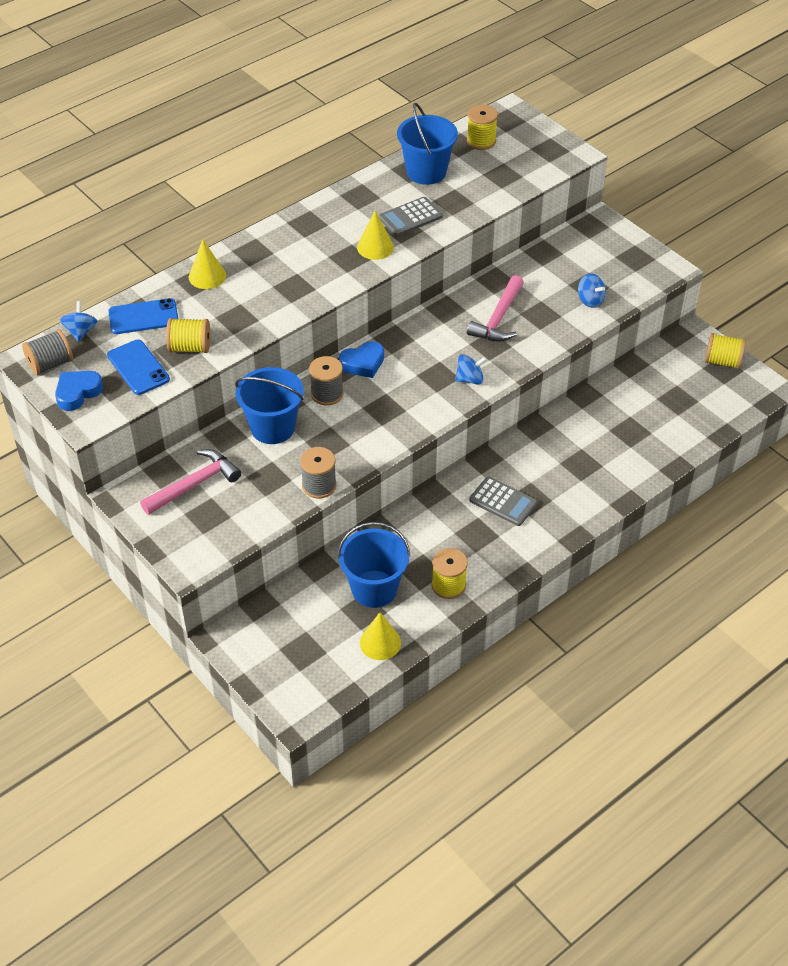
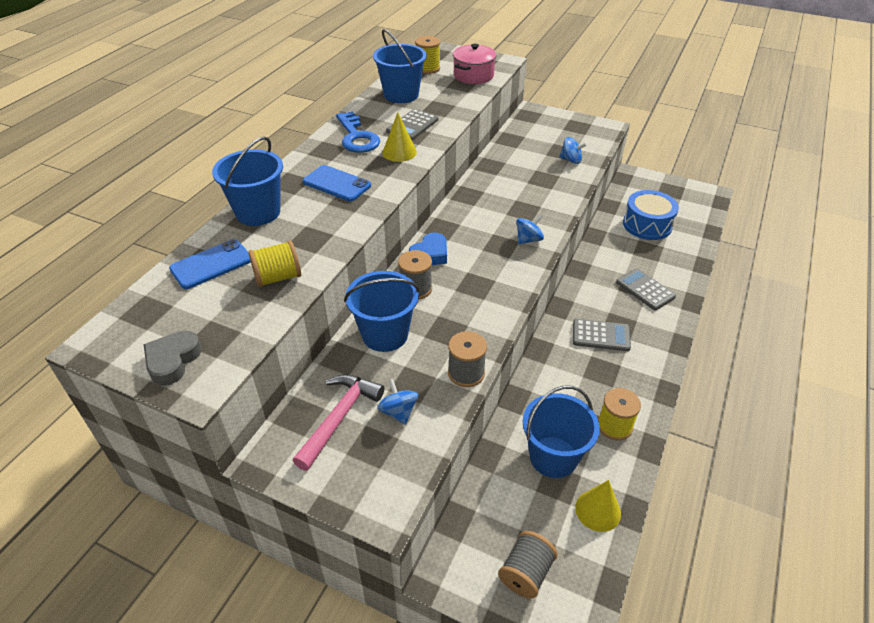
camera: 25 degrees left, 5 degrees down
(50, 364) = (125, 341): grey spool -> grey spool (526, 573)
(78, 393) = (173, 361): blue heart -> grey heart
(81, 331) = (146, 298): blue spinning top -> blue spinning top (398, 412)
(138, 367) = (231, 313): blue phone -> blue phone (337, 184)
(207, 276) = (258, 212): yellow cone -> blue bucket
(346, 216) = (357, 137): none -> blue key
(498, 318) = (514, 190): pink hammer -> none
(524, 166) = (473, 76): none -> pink pot
(588, 472) = (645, 289): none -> grey calculator
(655, 402) = (647, 225): none -> blue drum
(722, 361) = (666, 186): yellow spool -> none

